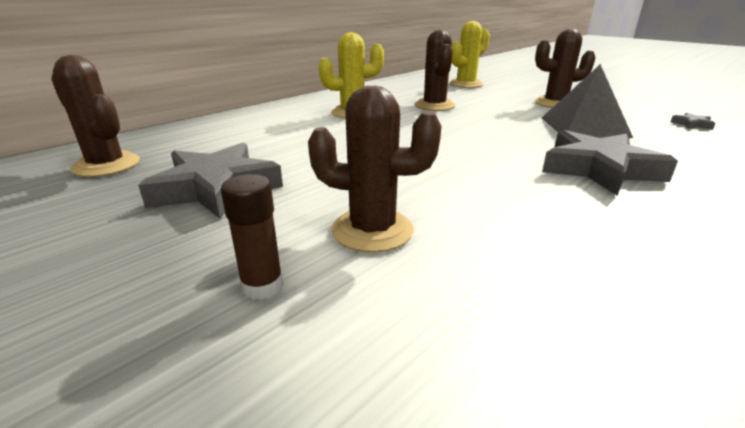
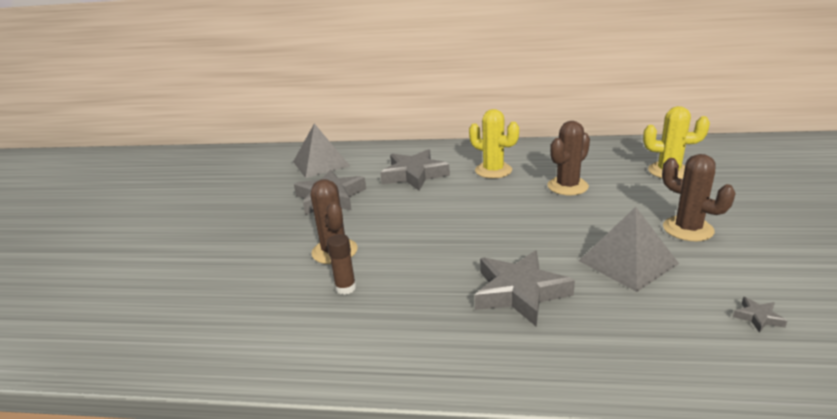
camera: 55 degrees right, 0 degrees up
(107, 165) = (321, 163): brown cactus -> grey pyramid
(262, 286) = (268, 250): brown glue stick -> brown glue stick (345, 288)
(281, 136) = (414, 175): none -> grey star

